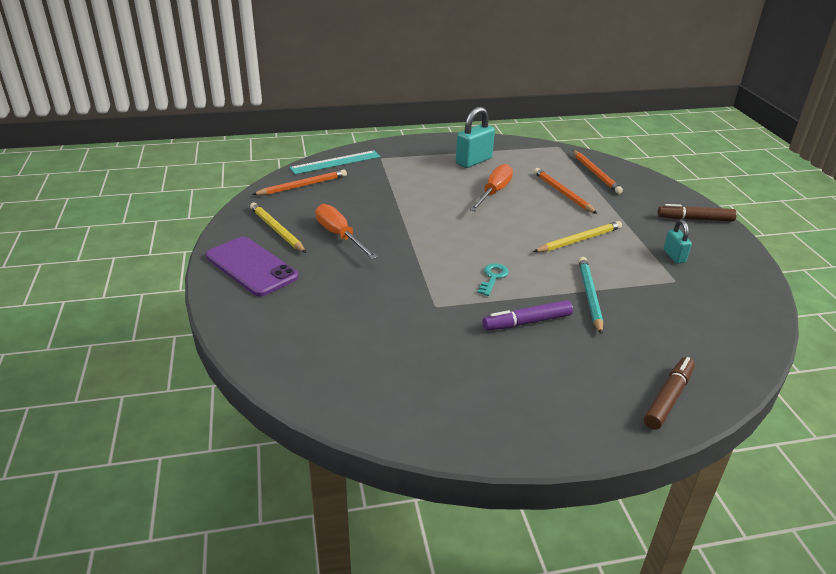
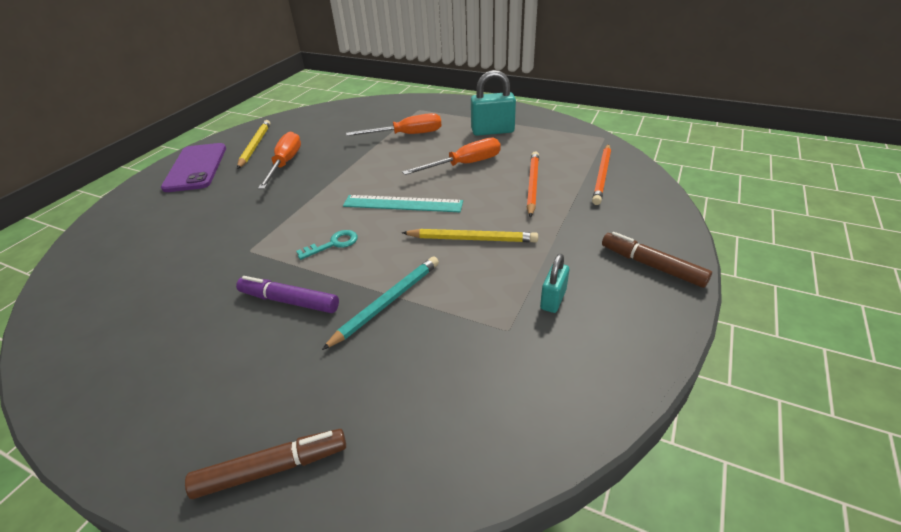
camera: 40 degrees right, 5 degrees up
(302, 186) = (326, 117): orange pencil -> none
(335, 162) = (379, 105): turquoise ruler -> turquoise ruler (402, 204)
(409, 182) = (407, 135): none -> orange screwdriver

